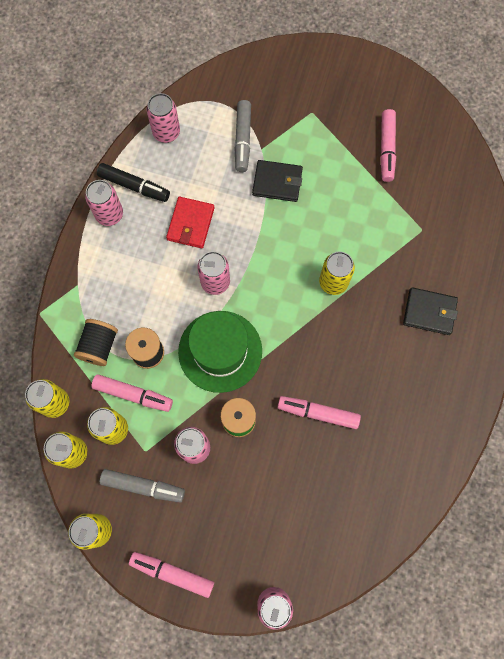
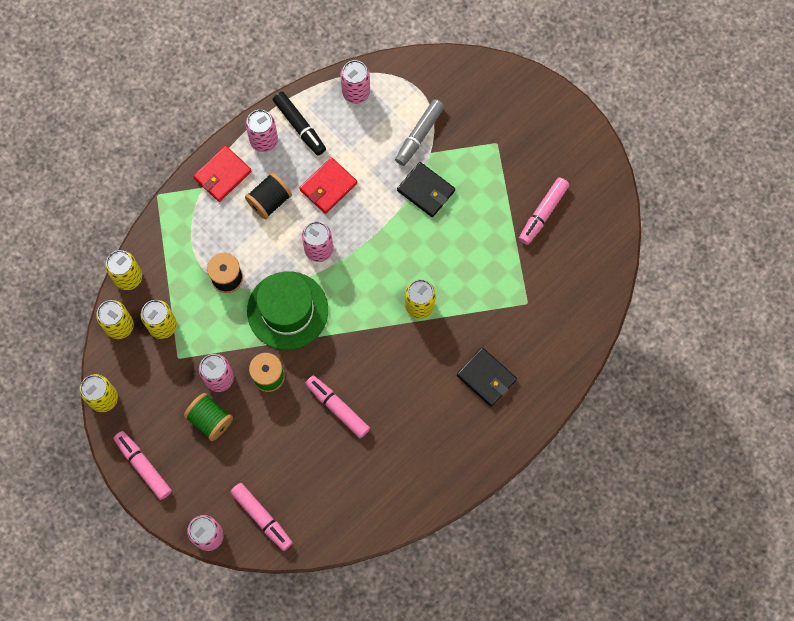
camera: 30 degrees right, 0 degrees up
(90, 264) = (222, 175): none -> red wallet
(99, 346) = (190, 250): black spool -> black spool (269, 201)
(133, 394) = (195, 306): pink marker -> pink marker (262, 517)
(143, 486) = (160, 385): grey marker -> none
(209, 491) = (210, 420): none -> green spool

